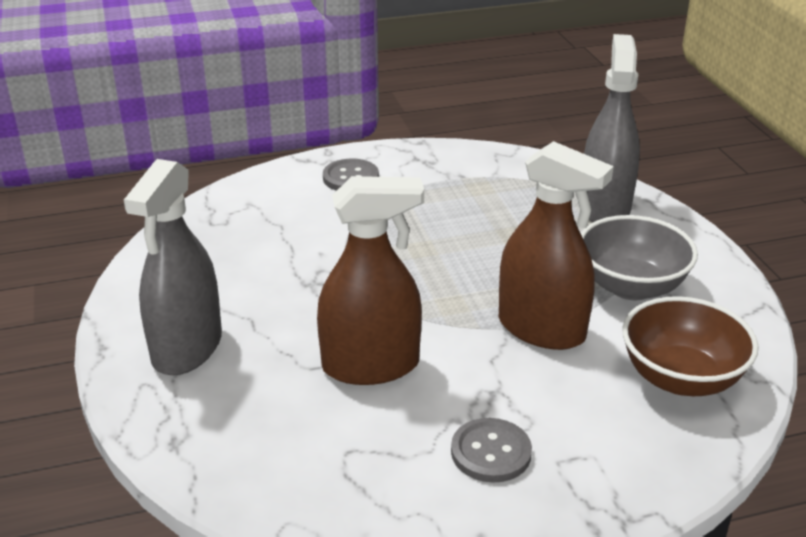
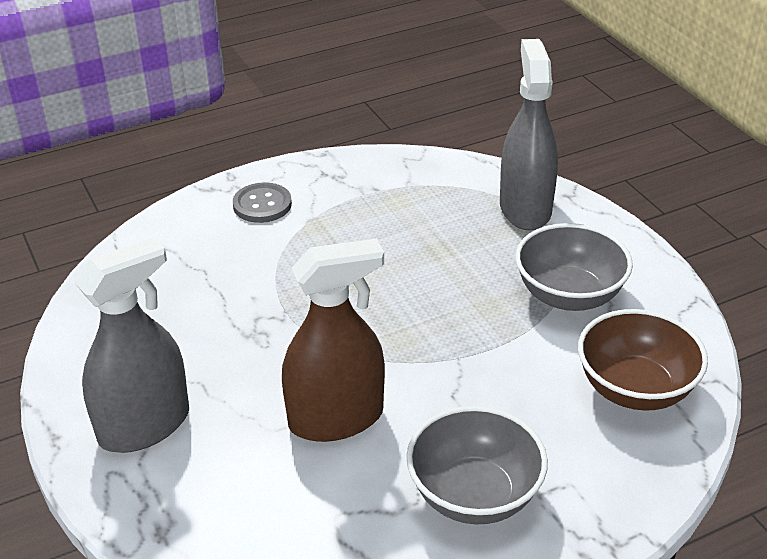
camera: 10 degrees left, 5 degrees up
(187, 348) = (144, 425): grey spray bottle -> grey spray bottle turned 135 degrees counterclockwise
(491, 452) = (474, 495): grey button -> grey bowl
(541, 329) = (493, 354): brown spray bottle -> none

